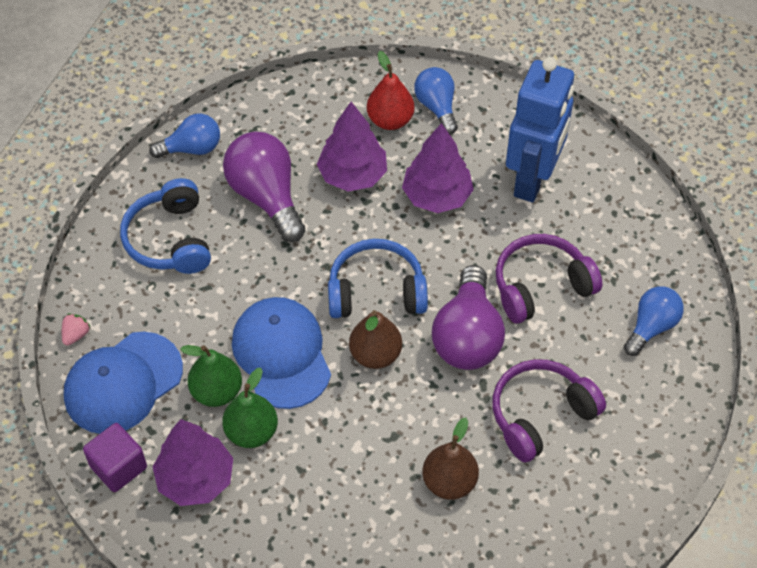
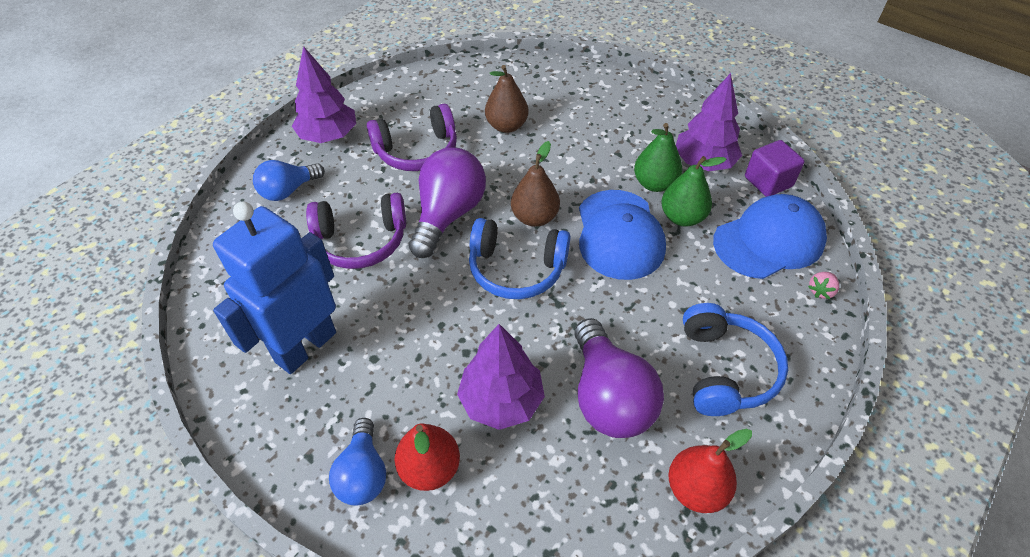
camera: 165 degrees left, 5 degrees down
(192, 148) = (696, 489): blue light bulb -> red pear
(436, 196) = (417, 352): purple tree -> purple tree (329, 136)

